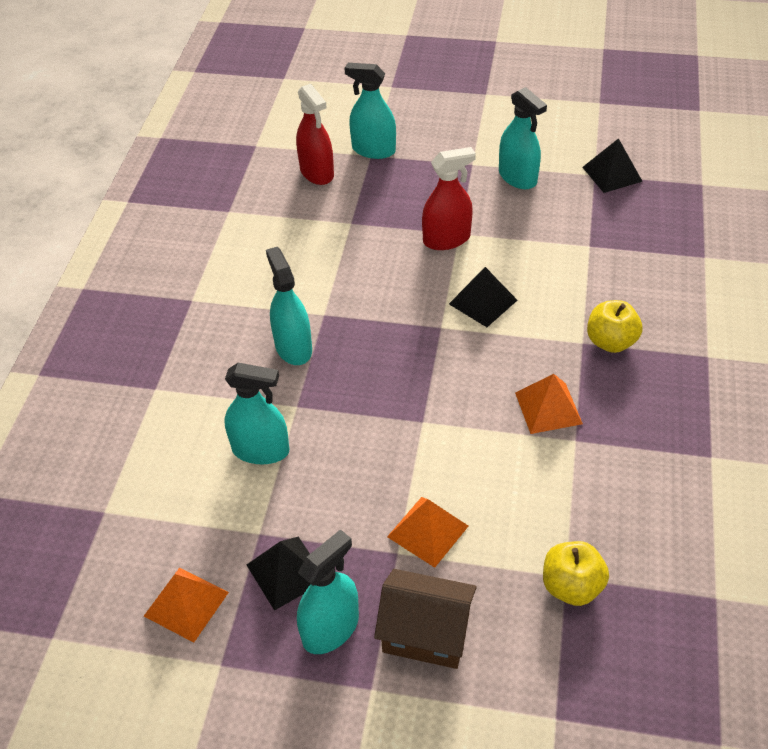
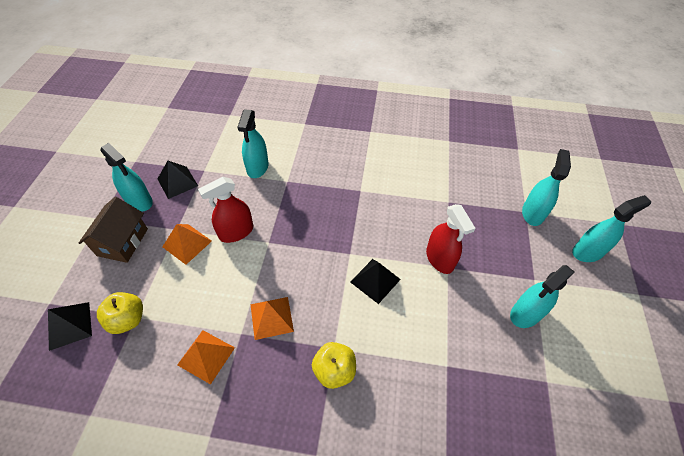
camera: 85 degrees right, 5 degrees up
(186, 604) = (170, 147): orange pyramid -> orange pyramid (206, 356)
(293, 347) = (332, 177): turquoise spray bottle -> turquoise spray bottle (587, 252)
(317, 172) = (497, 181): red spray bottle -> red spray bottle (236, 232)
(612, 174) = (552, 399): black pyramid -> black pyramid (69, 325)

